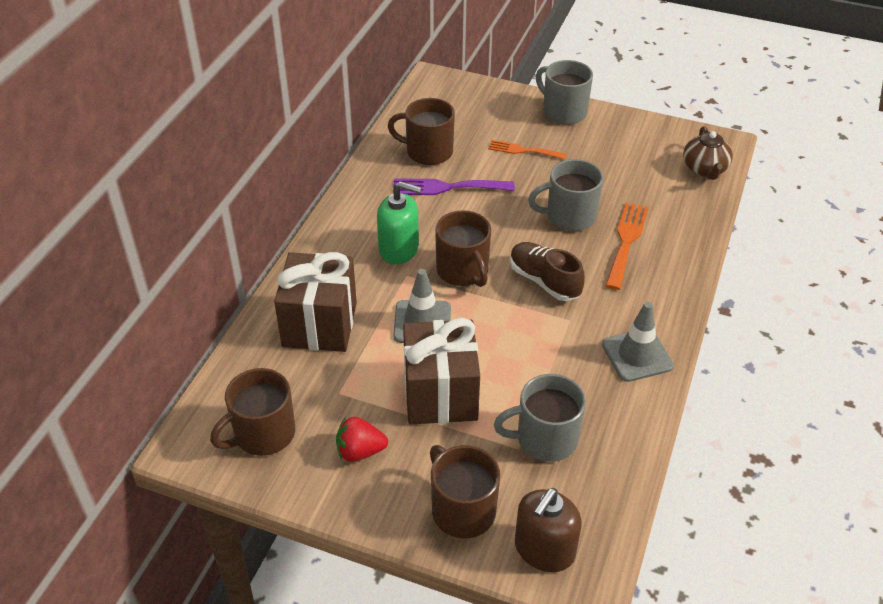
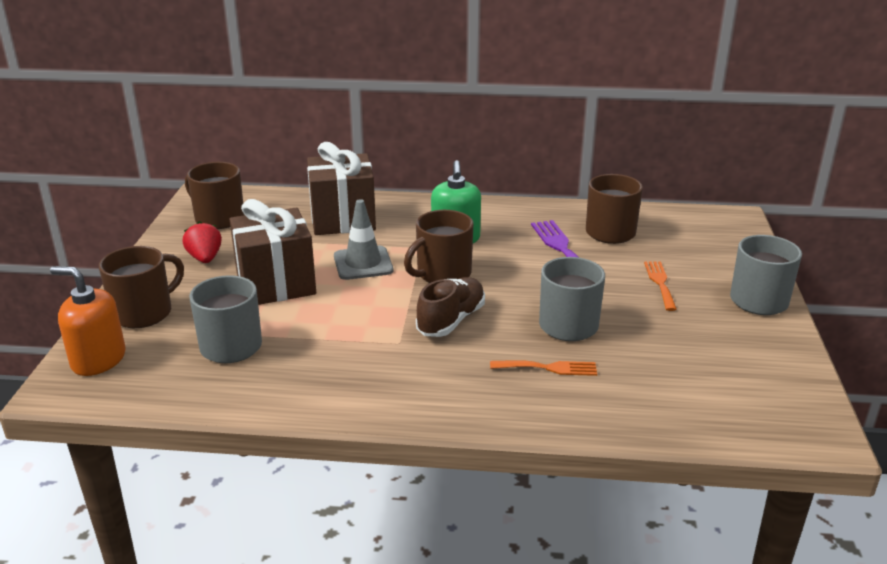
camera: 75 degrees right, 15 degrees down
(544, 549) = (98, 360): brown soap dispenser -> orange soap dispenser
(626, 241) = (549, 368): orange fork -> orange fork, size x0.66
(637, 355) = (361, 392): grey traffic cone -> none
(704, 169) = (742, 421): brown teapot -> none

